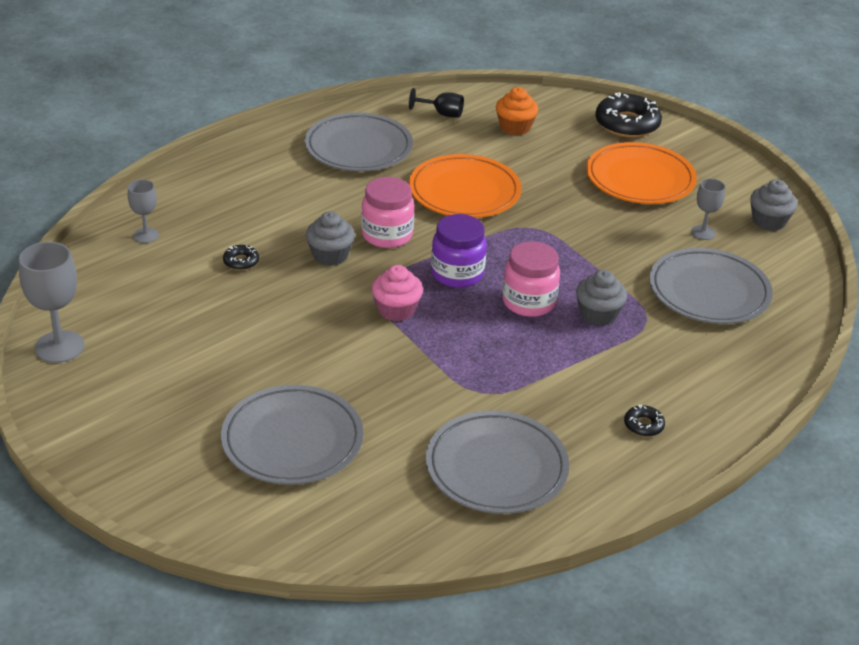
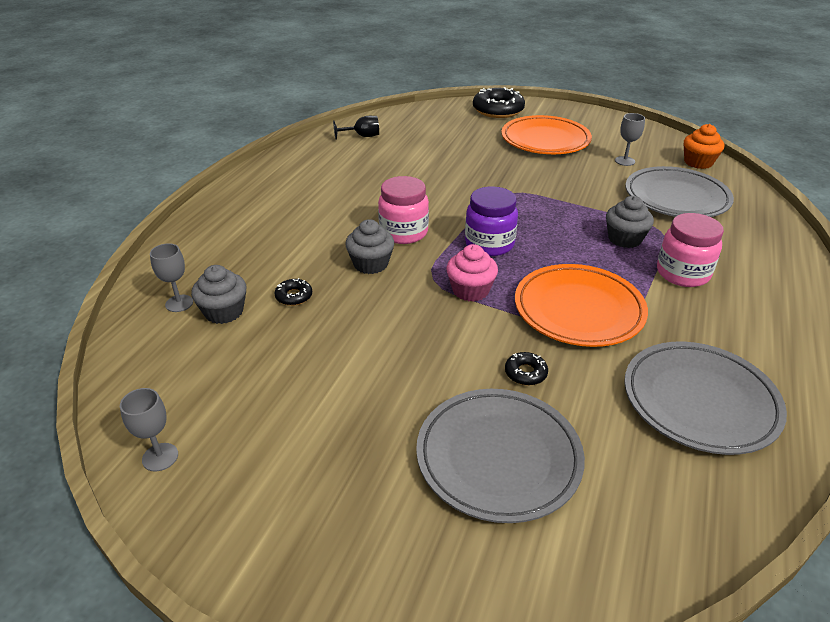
camera: 25 degrees left, 0 degrees up
(59, 347) = (160, 457): grey goblet -> grey goblet, size x0.58
(358, 148) = (319, 176): grey plate -> none
(464, 192) = (433, 183): orange plate -> orange plate (578, 310)
(515, 127) = (424, 131): orange cupcake -> orange cupcake (698, 162)
(529, 302) = (566, 247): pink jar -> pink jar (682, 273)
(643, 425) = (757, 313): black donut -> black donut (525, 373)
(769, 221) = (655, 142): grey cupcake -> grey cupcake (224, 312)

